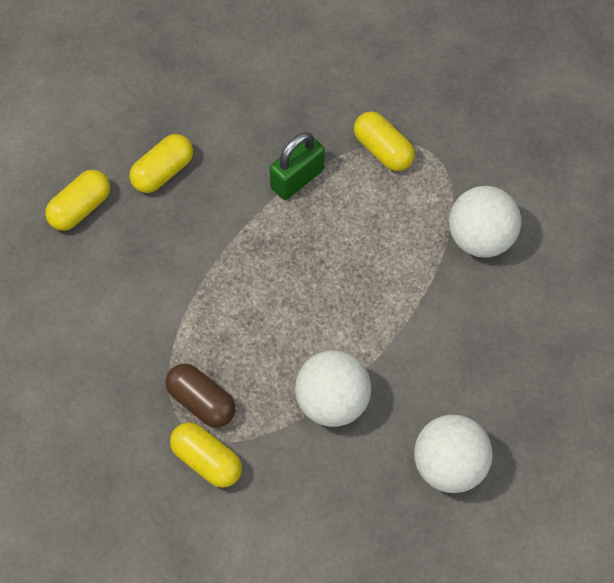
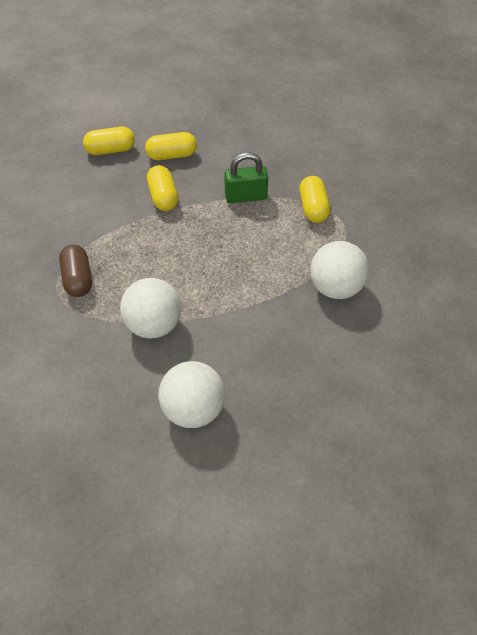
camera: 35 degrees right, 10 degrees down
(207, 461) = (49, 312): yellow capsule -> yellow capsule (163, 197)

